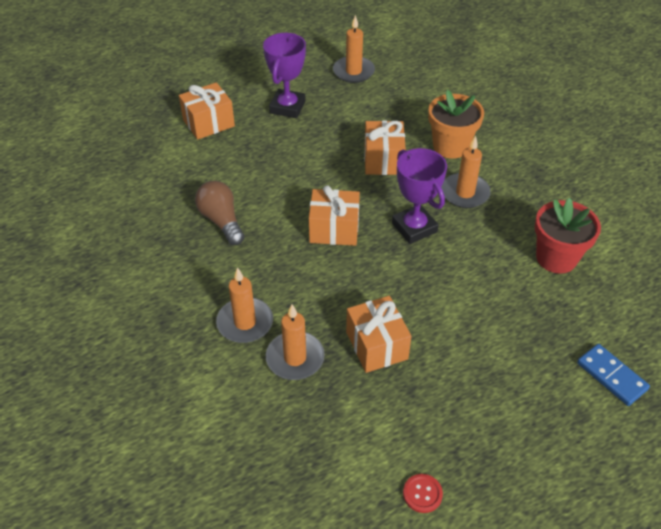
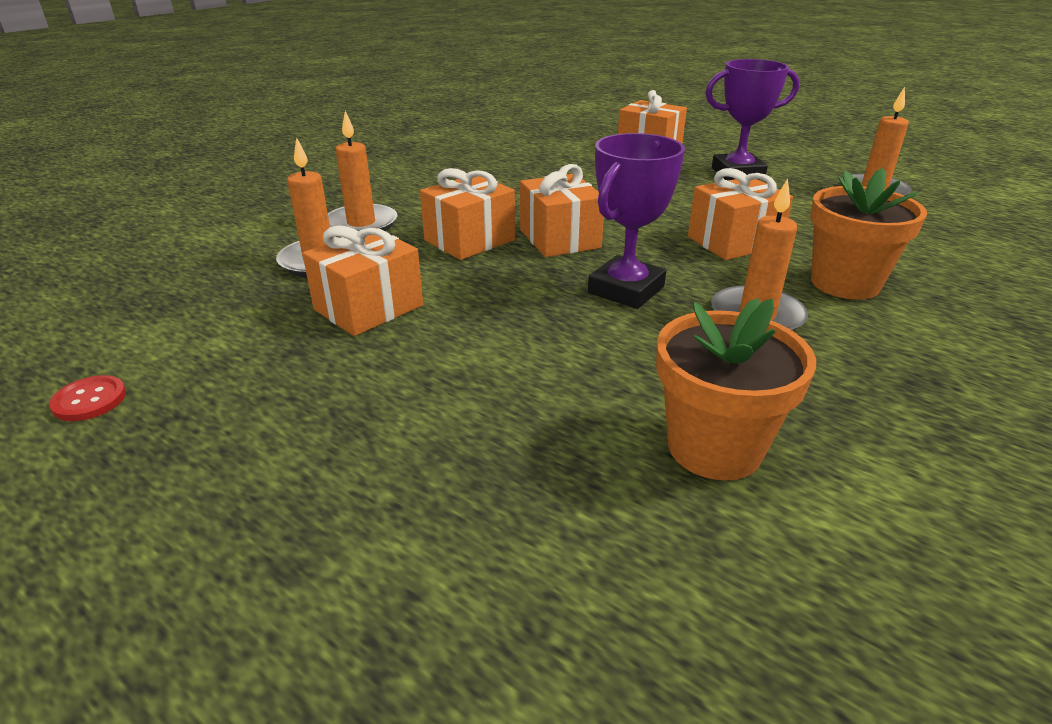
camera: 65 degrees right, 15 degrees down
(221, 221) = (508, 183): brown light bulb -> none
(310, 272) = (469, 240): none -> orange gift
(556, 258) = (714, 447): red flower pot -> orange flower pot
(611, 376) = (426, 604): blue domino -> none

